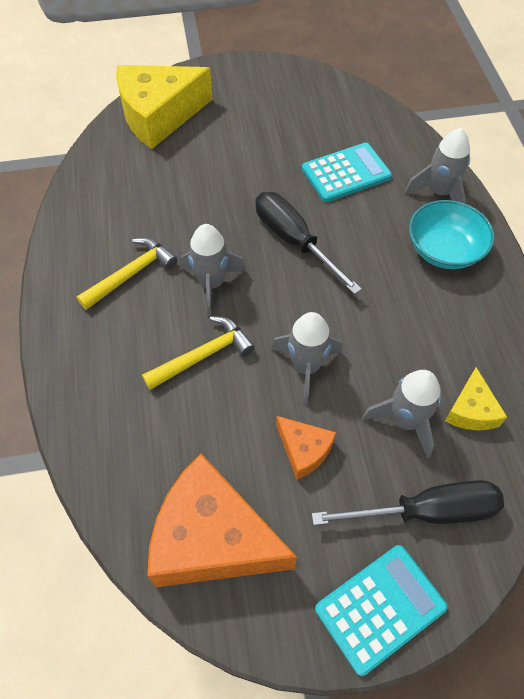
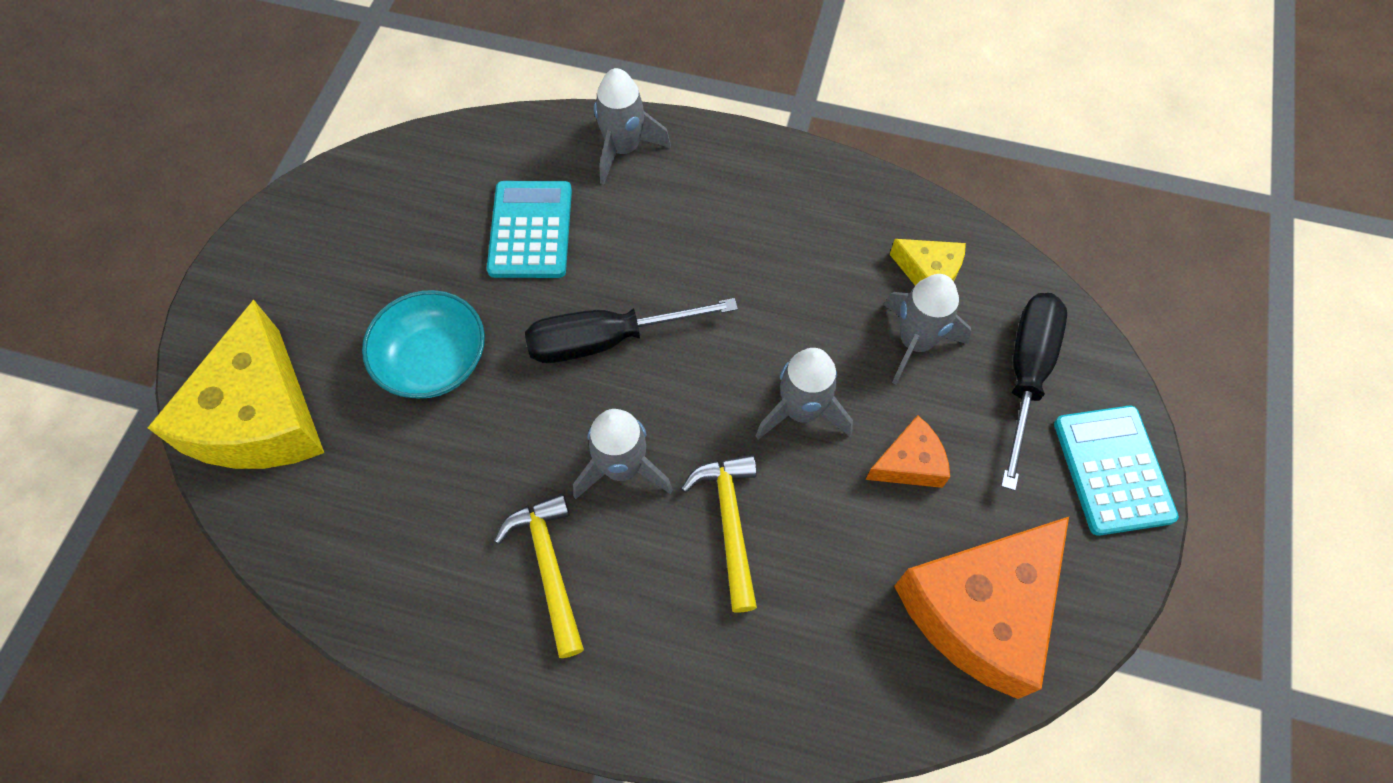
camera: 65 degrees left, 5 degrees up
(444, 250) = (710, 189): turquoise bowl -> turquoise bowl (434, 361)

